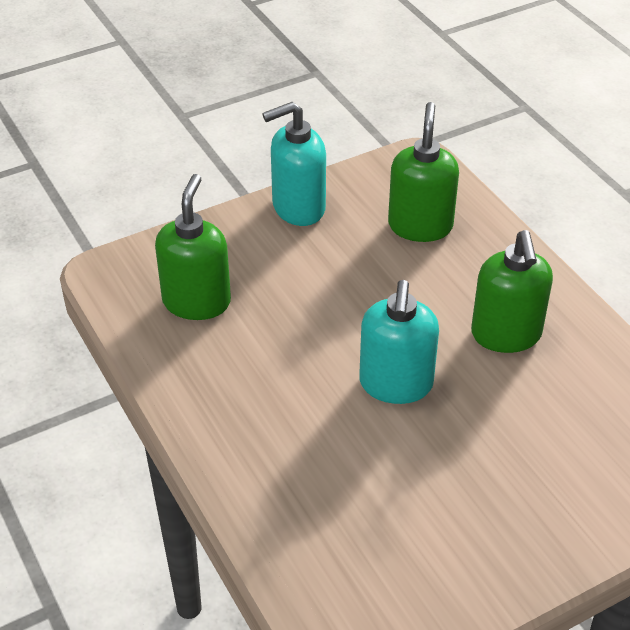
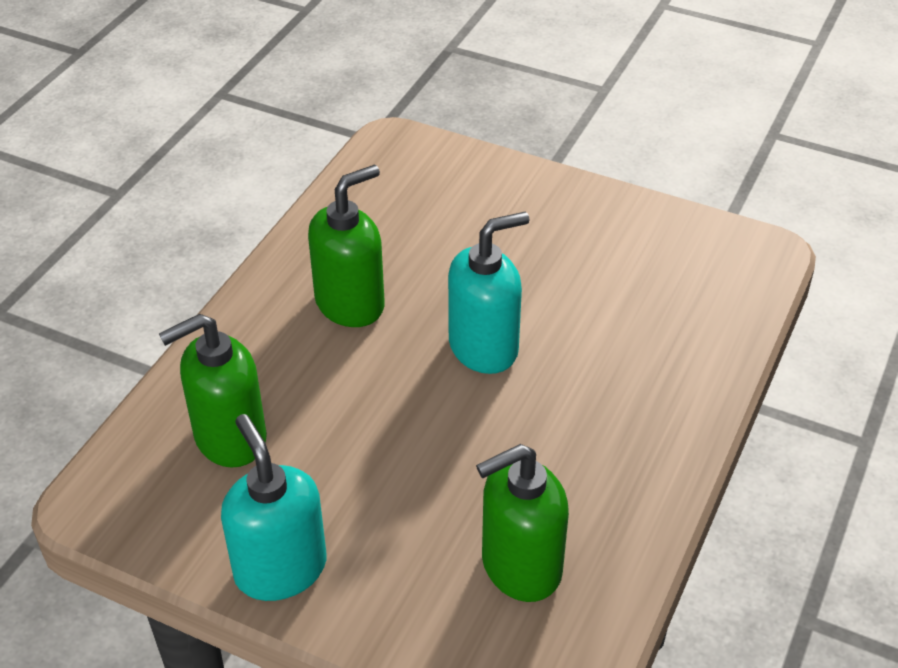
camera: 125 degrees left, 0 degrees up
(298, 208) = (280, 569): turquoise soap dispenser -> turquoise soap dispenser turned 150 degrees counterclockwise

